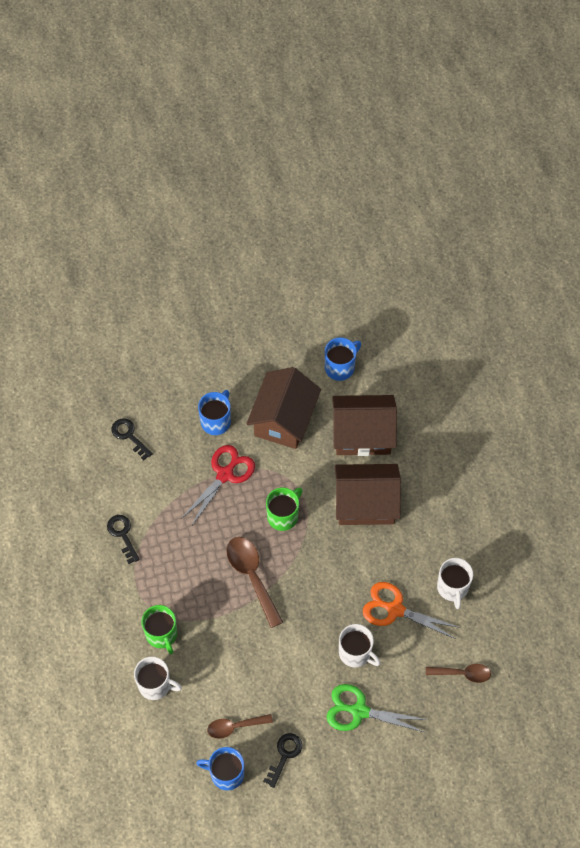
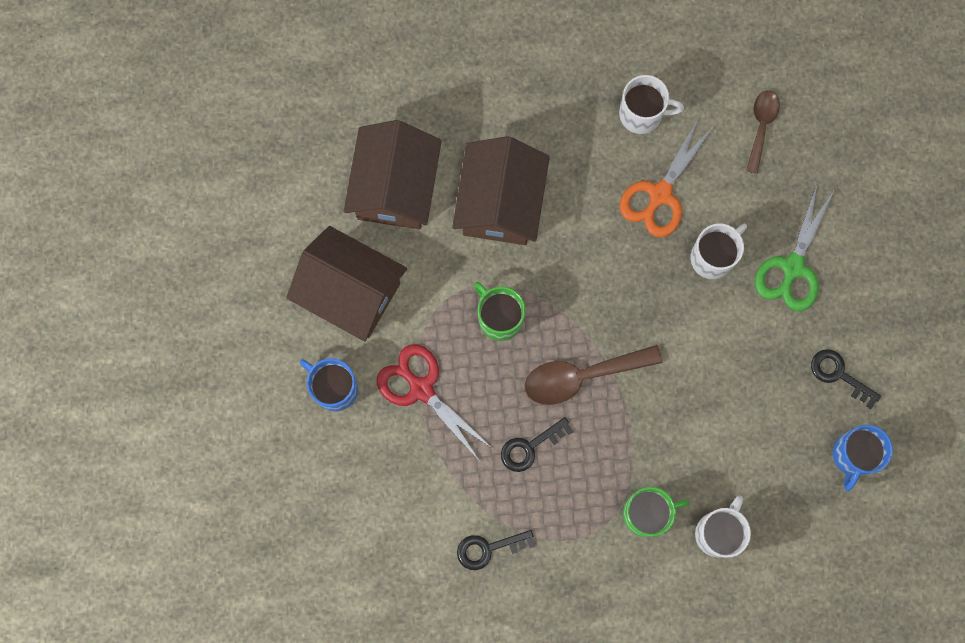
camera: 80 degrees left, 15 degrees up
(129, 436) = (334, 518): black key -> black key (530, 447)
(234, 727) = (791, 434): brown spoon -> none
(340, 367) = (283, 198): blue mug -> none

